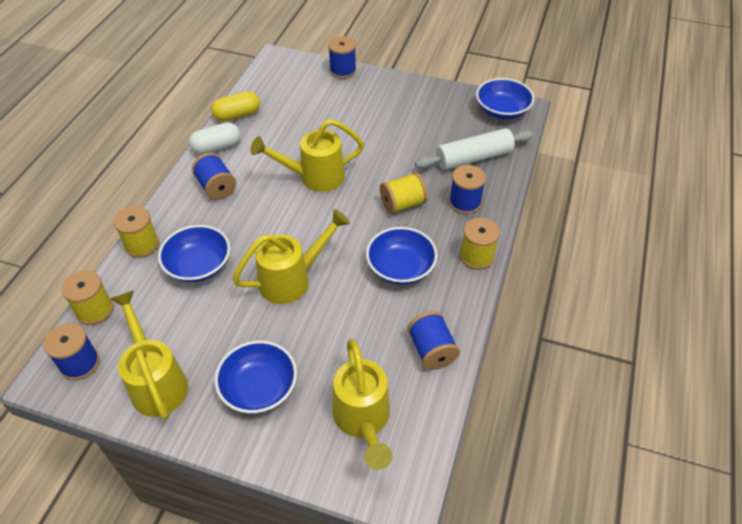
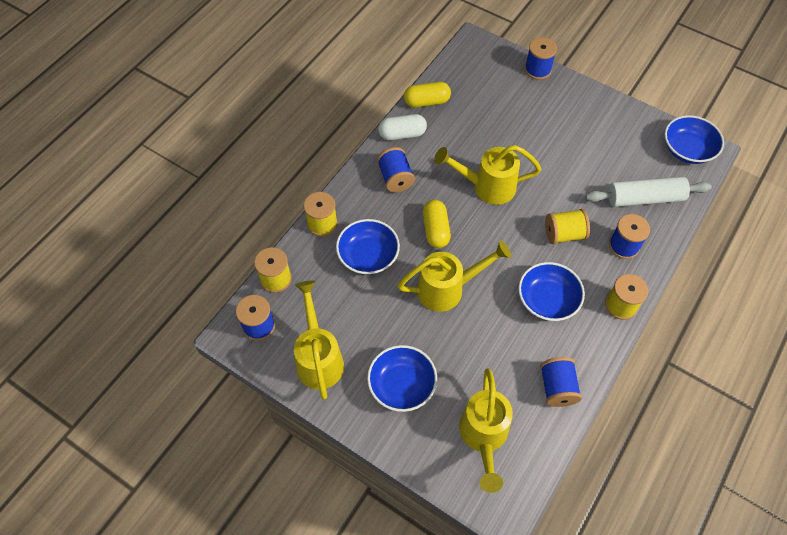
camera: 15 degrees right, 10 degrees up
(268, 226) = (435, 230): none -> yellow capsule

